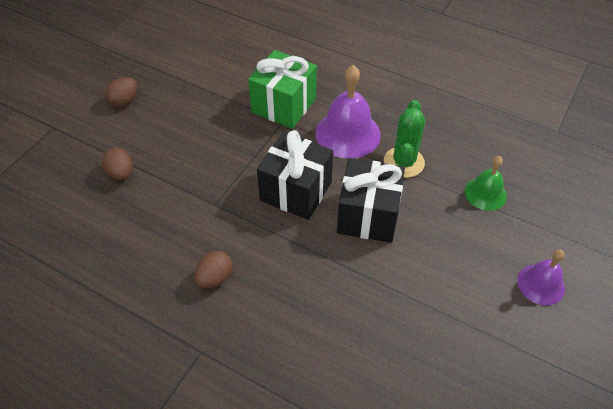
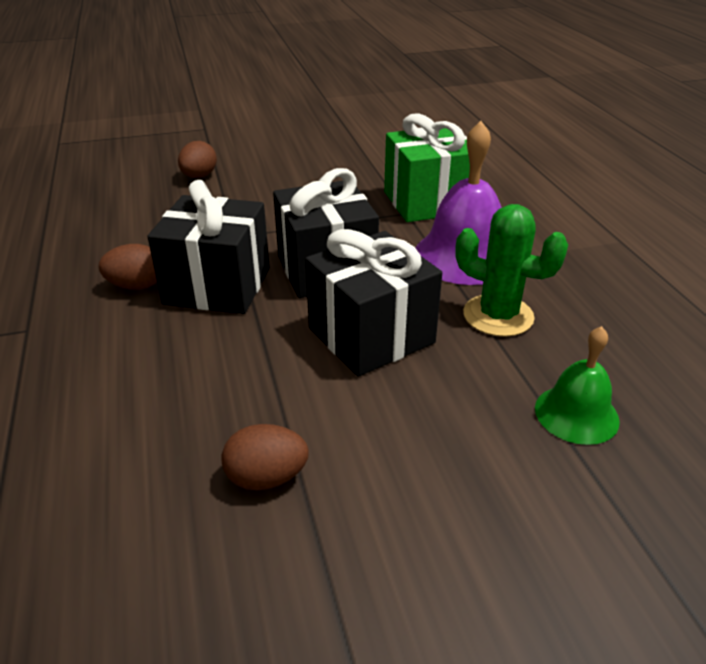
camera: 45 degrees right, 15 degrees down
(124, 101) = (284, 137): brown egg -> brown egg (266, 478)
(258, 244) = (217, 286): none -> black gift
(404, 162) = (498, 316): green cactus -> green cactus turned 60 degrees clockwise
(541, 284) = (511, 585): purple bell -> none

